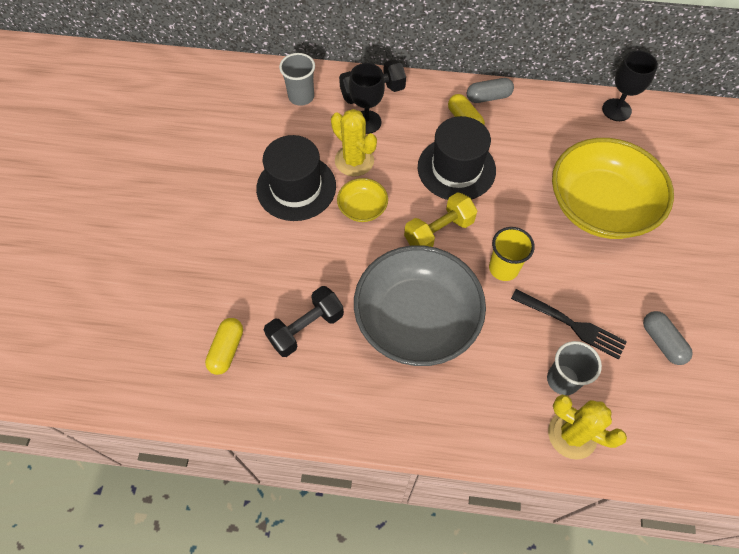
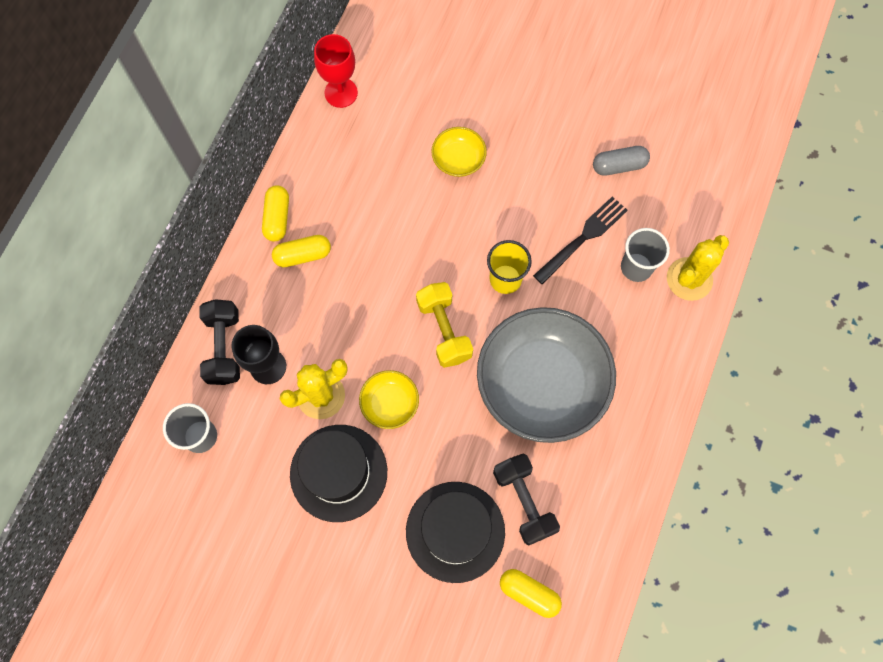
camera: 75 degrees left, 10 degrees up
(456, 169) = (367, 286): black hat -> black hat (455, 531)
(488, 97) = (277, 218): grey capsule -> yellow capsule
(600, 206) = (458, 159): yellow bowl -> yellow bowl, size x0.44
(616, 110) = (341, 93): black goblet -> red goblet

